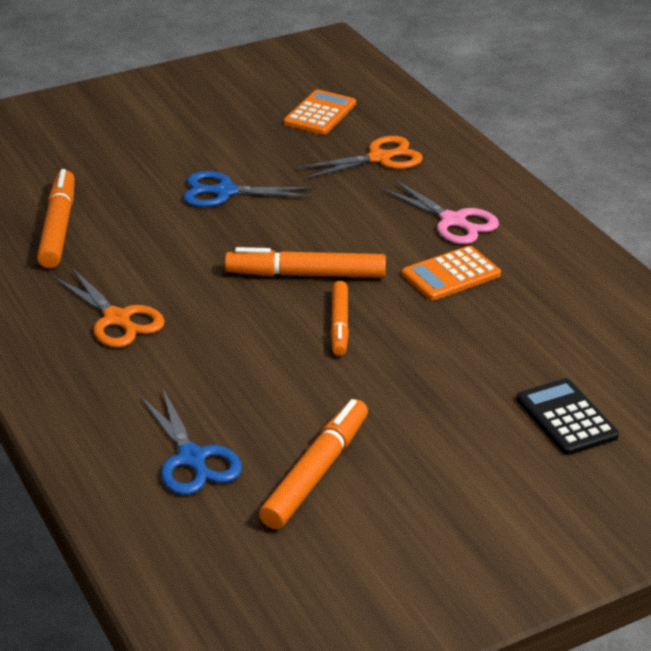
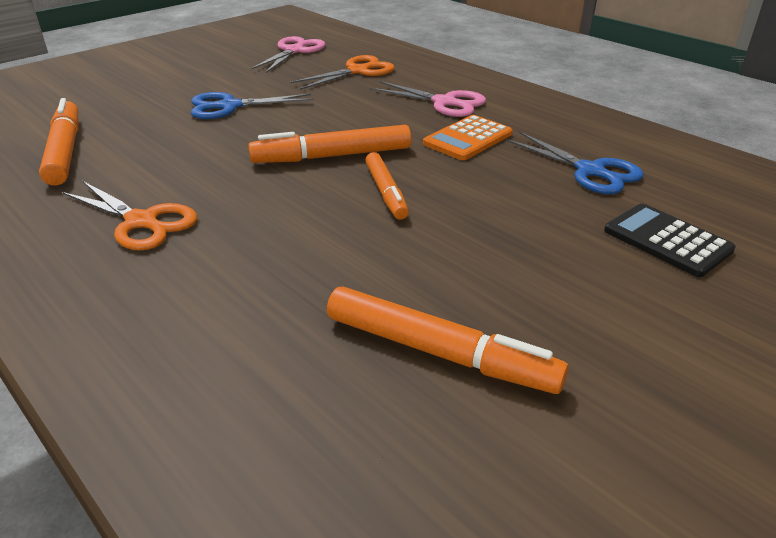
camera: 15 degrees left, 0 degrees up
(192, 458) = (273, 365): blue scissors -> blue scissors (590, 171)
(316, 472) = (439, 352): orange marker -> orange marker turned 105 degrees clockwise
(320, 113) = (294, 51): orange calculator -> pink scissors

